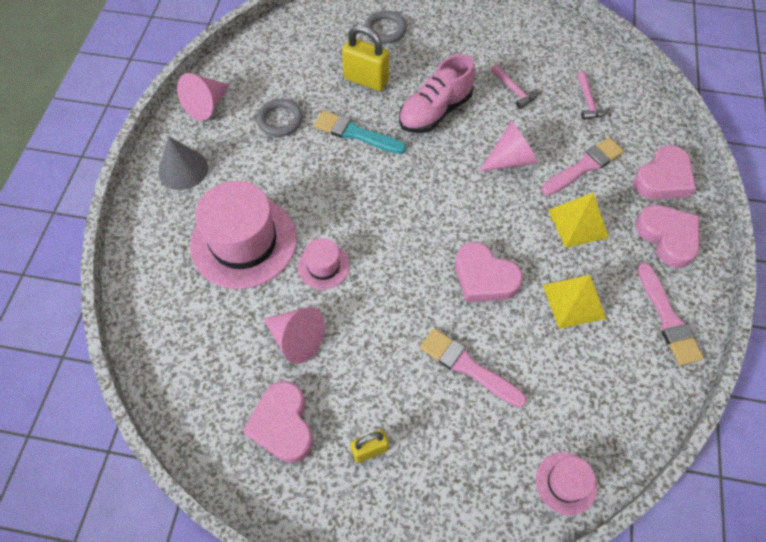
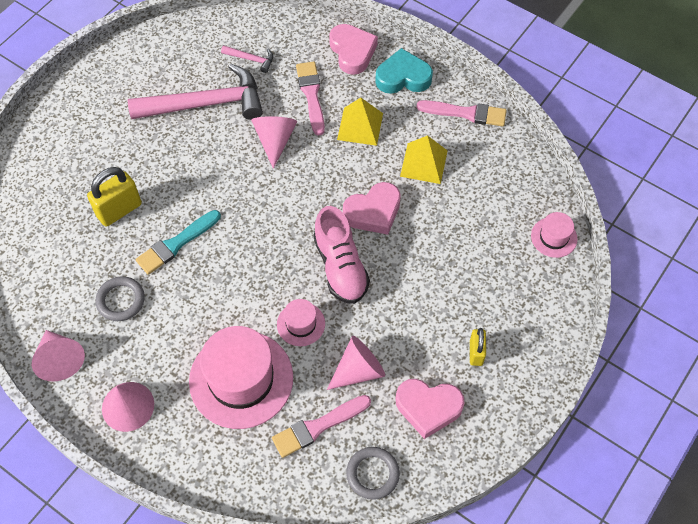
camera: 65 degrees left, 0 degrees up
(183, 169) = (128, 406): grey cone -> pink cone
(385, 30) = (68, 169): grey ring -> grey ring (372, 474)
(435, 111) = (191, 172): pink shoe -> pink shoe (340, 267)
(468, 366) = (441, 257): pink brush -> pink brush (318, 427)
(514, 90) = (206, 104): pink hammer -> pink hammer, size x2.37
(667, 237) = (403, 77): pink heart -> turquoise heart

